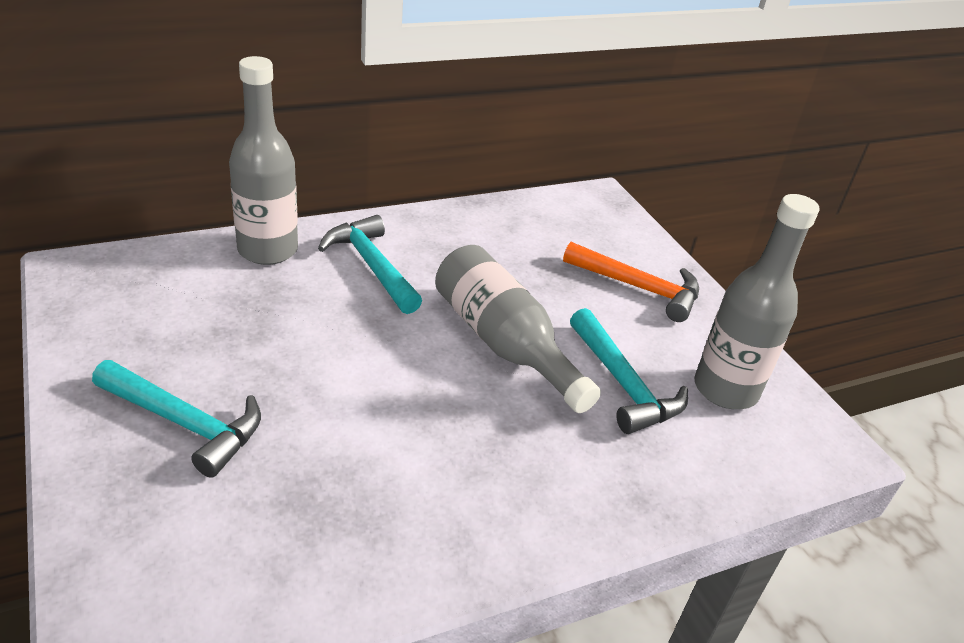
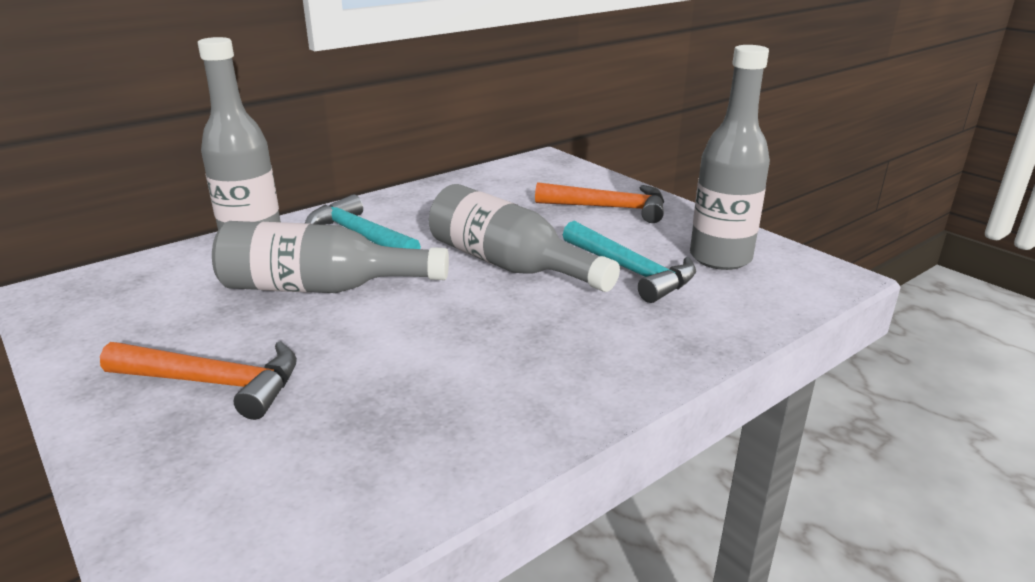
camera: 10 degrees left, 10 degrees down
(184, 423) = (214, 383): turquoise hammer -> orange hammer
(312, 328) = (320, 288): none -> grey bottle

